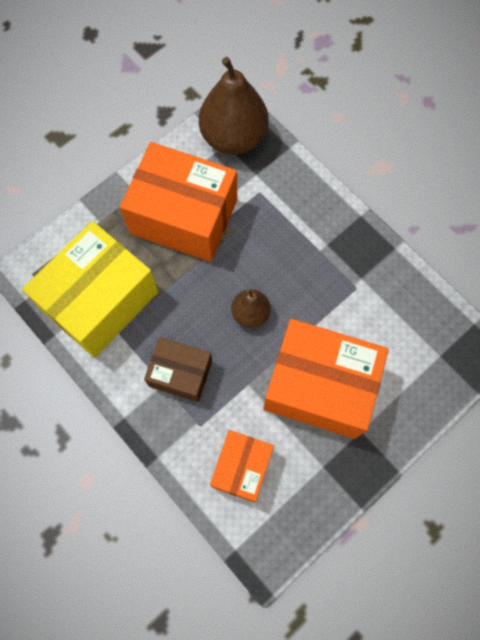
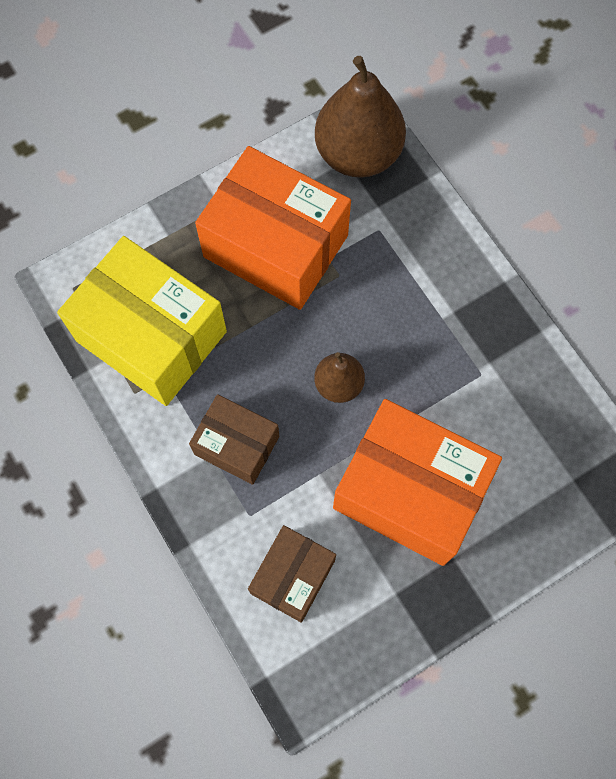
camera: 10 degrees right, 0 degrees up
(100, 300) = (151, 336): yellow box -> yellow box turned 75 degrees clockwise
(242, 468) = (293, 577): orange box -> brown box

